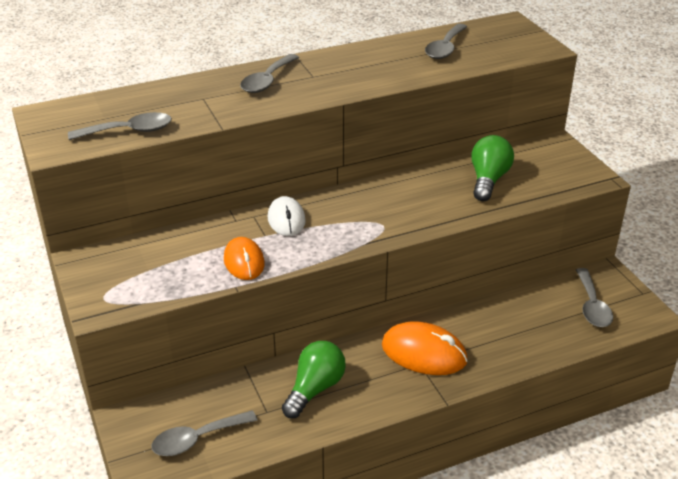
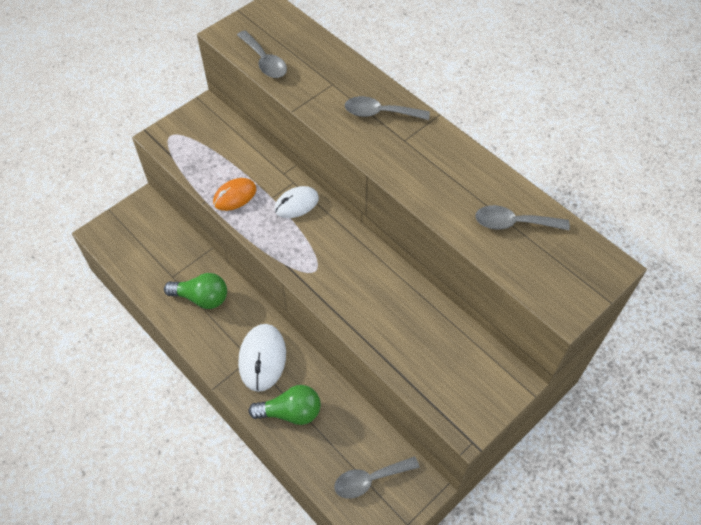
camera: 70 degrees right, 20 degrees up
(197, 439) = (137, 247): grey spoon -> none
(424, 353) = (262, 358): orange mouse -> white mouse
(488, 180) = (418, 333): green light bulb -> green light bulb (291, 412)

